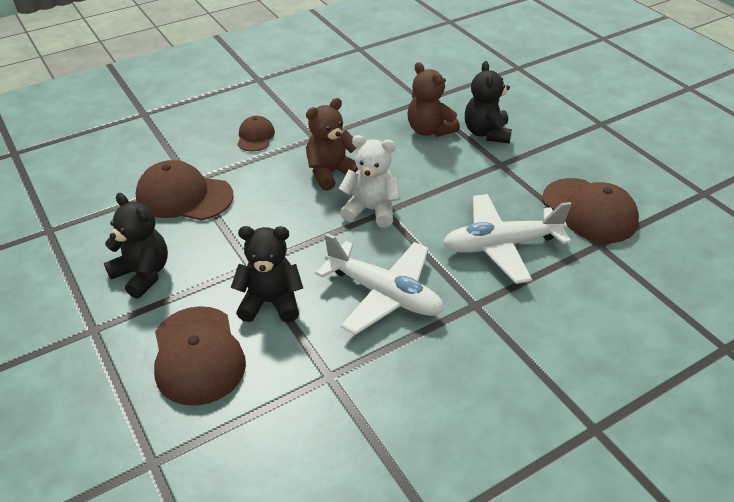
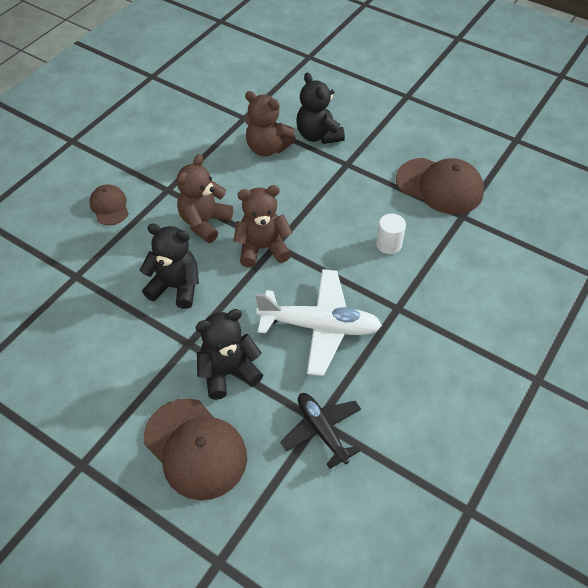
camera: 25 degrees left, 10 degrees up
(143, 274) = (92, 391): black teddy bear -> black teddy bear (176, 287)
(184, 196) = (80, 295): brown cap -> none
(326, 387) = (322, 431): none -> black plane
(371, 210) = (262, 248): white teddy bear -> brown teddy bear
(501, 245) = (389, 244): white plane -> white cylinder

